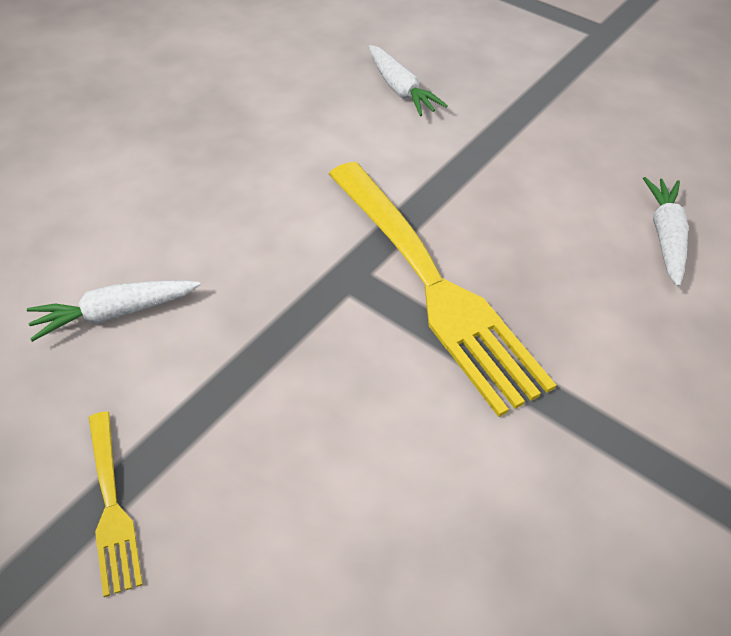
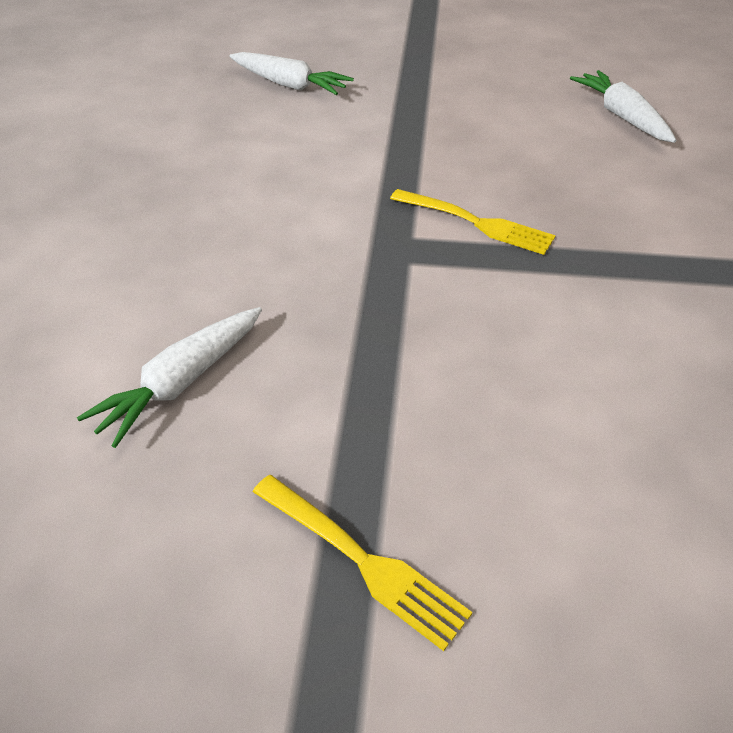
camera: 30 degrees left, 5 degrees down
(430, 283) = (475, 222): yellow fork -> yellow fork, size x0.45

